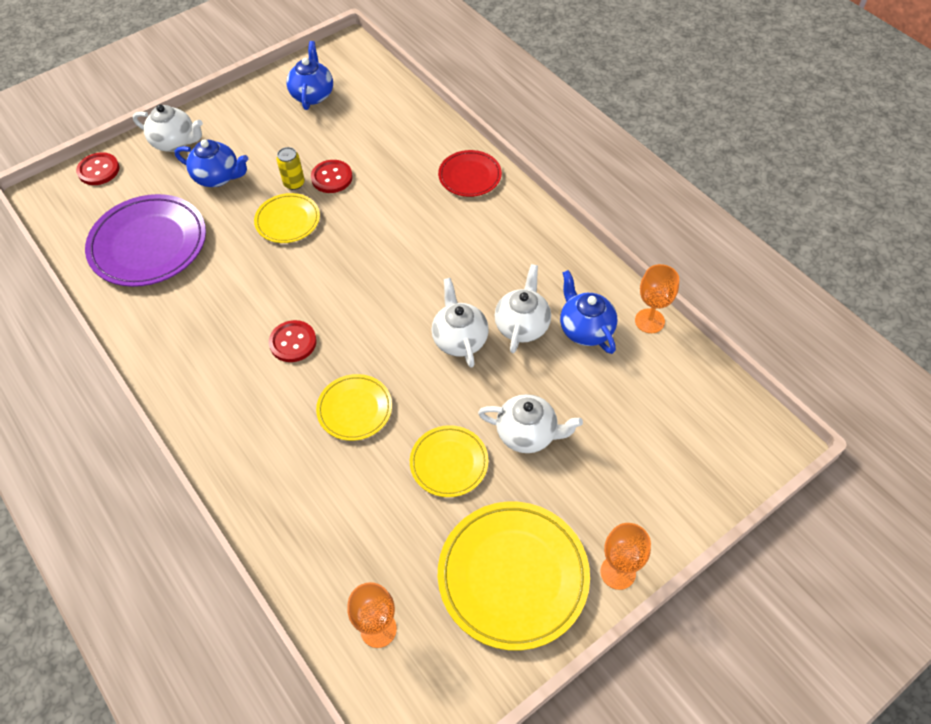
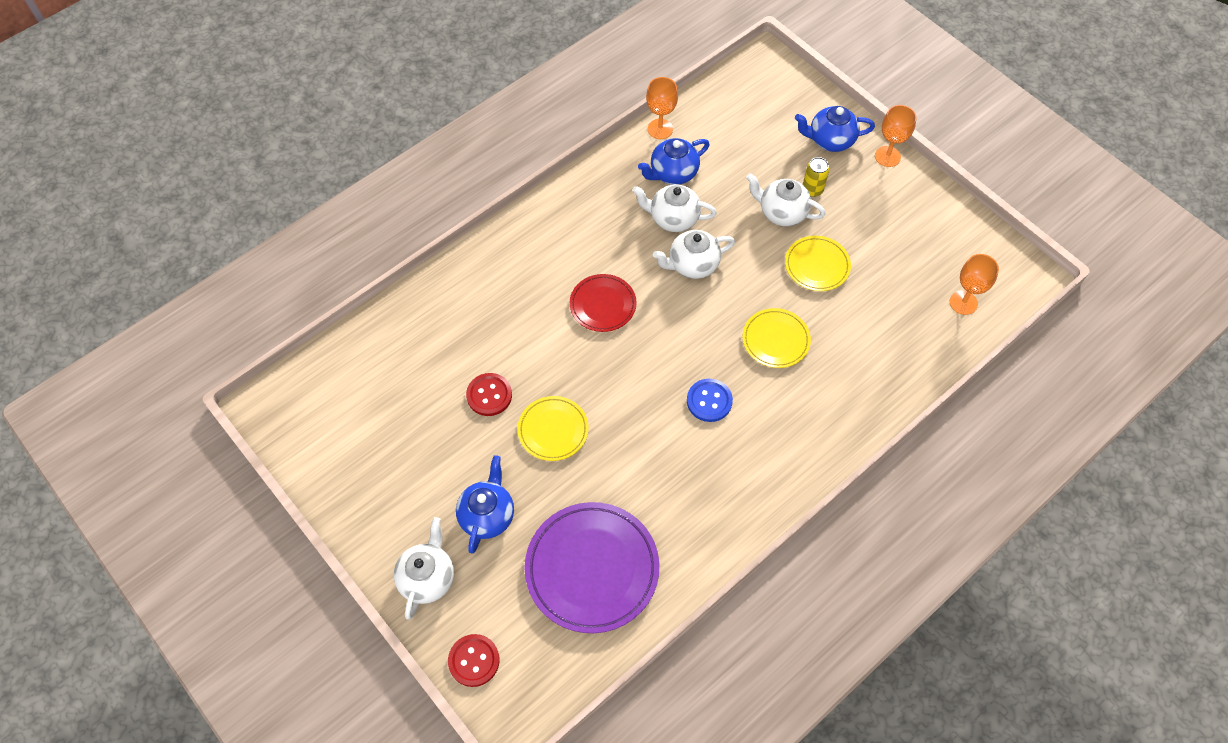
camera: 95 degrees left, 5 degrees up
(293, 342) = (709, 401): red button -> blue button
(294, 183) = (497, 432): yellow can -> yellow can (812, 189)
(312, 95) = (351, 434): blue teapot -> blue teapot (830, 140)
(470, 176) = (488, 267): red plate -> red plate (603, 305)
(513, 576) = (904, 219): yellow plate -> none
(527, 434) = (782, 212): white teapot -> white teapot turned 75 degrees counterclockwise

